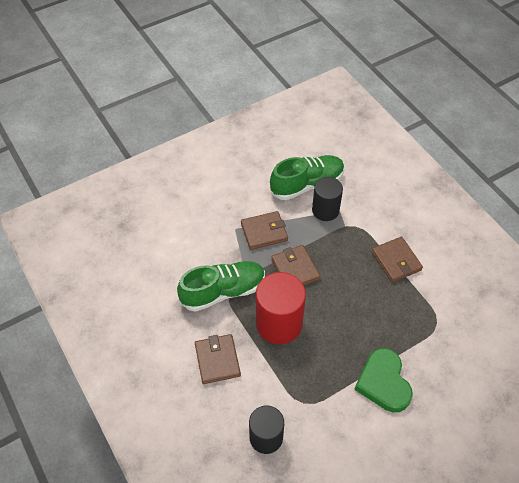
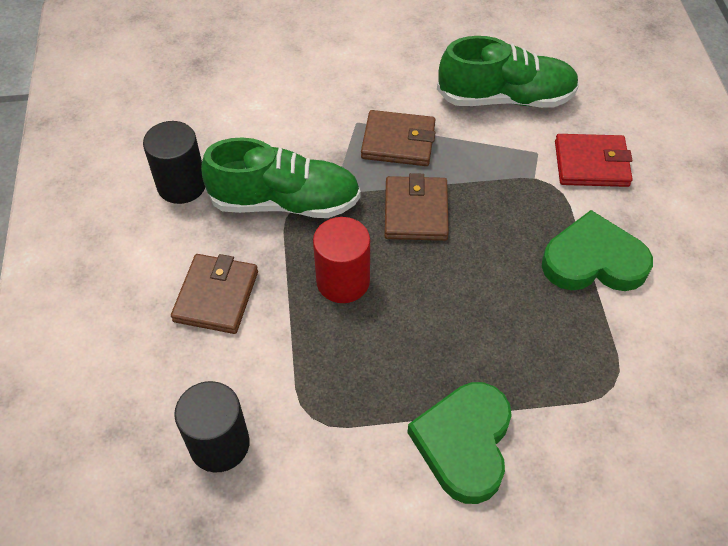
camera: 25 degrees right, 0 degrees up
(279, 324) = (343, 281): red cylinder -> red cylinder, size x0.66
(325, 210) = (514, 144): black cylinder -> black cylinder (182, 185)
(369, 207) = (591, 164): none -> red wallet
(396, 261) = (593, 260): brown wallet -> green heart

